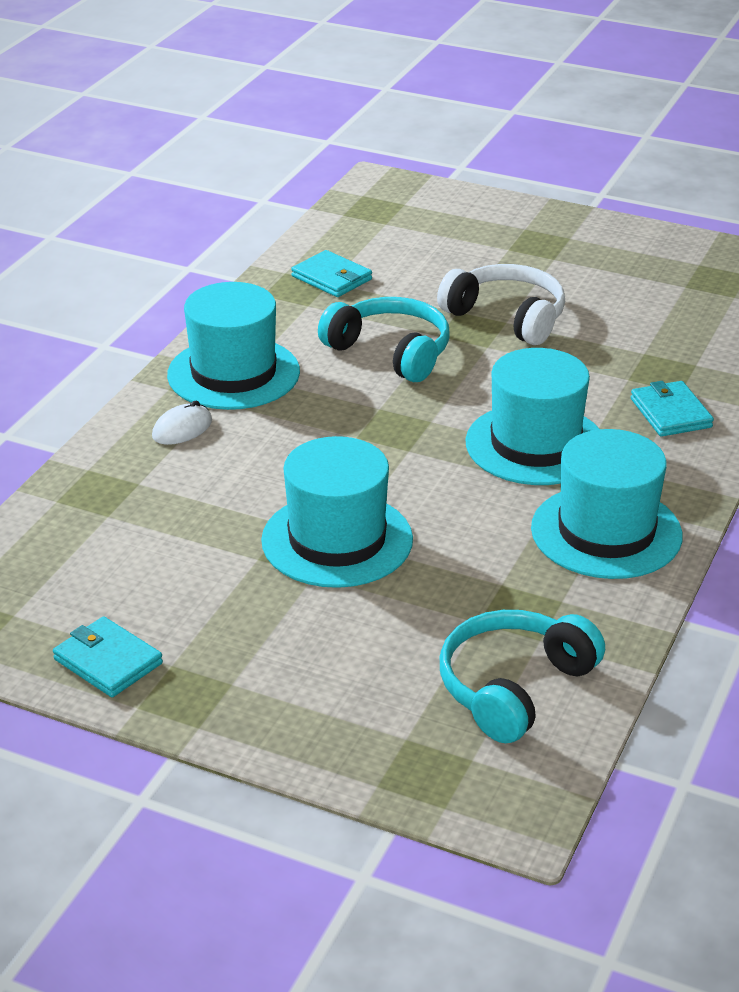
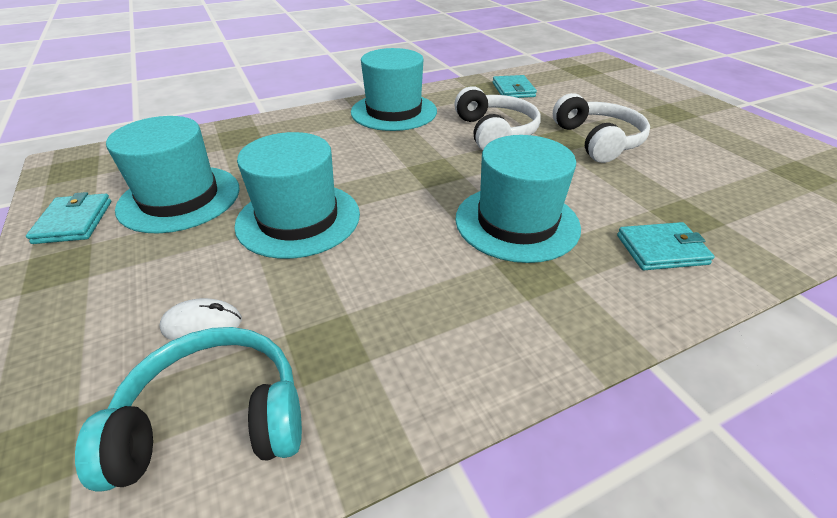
camera: 40 degrees right, 5 degrees up
(182, 429) = (326, 125): white mouse -> white mouse (202, 324)
(390, 352) = (494, 132): turquoise headphones -> white headphones
(606, 532) = (487, 319): turquoise hat -> turquoise hat (180, 198)
(670, 413) = (661, 250): turquoise wallet -> turquoise wallet turned 60 degrees clockwise

